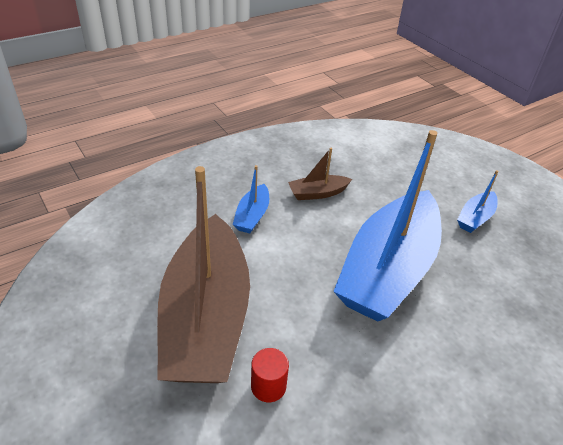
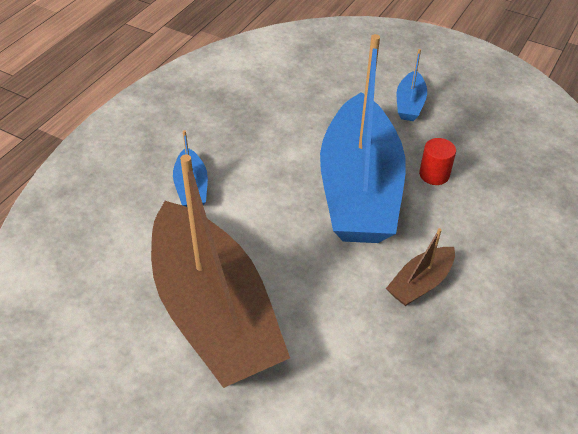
camera: 25 degrees left, 5 degrees up
(268, 386) = (316, 348): red cylinder -> red cylinder (434, 174)
(317, 193) = (244, 136): brown boat -> brown boat (420, 283)

